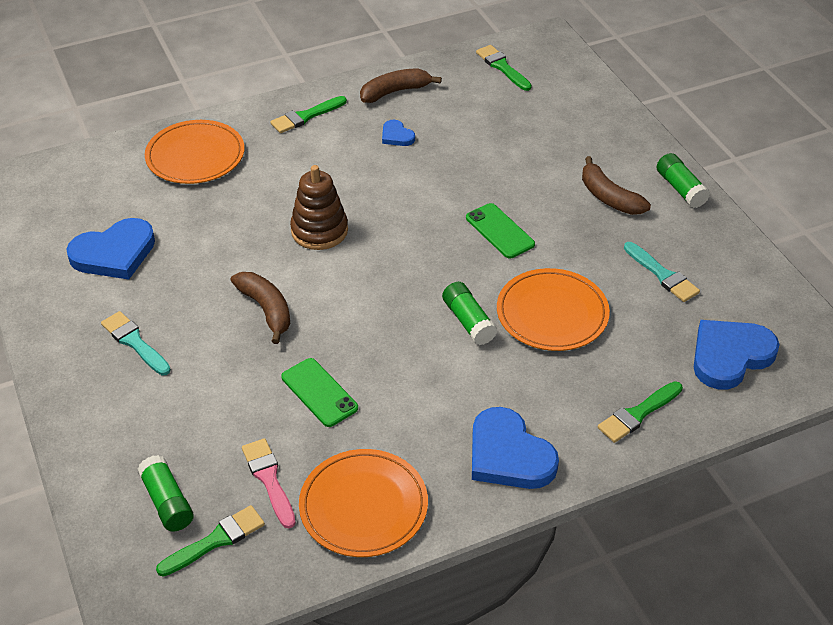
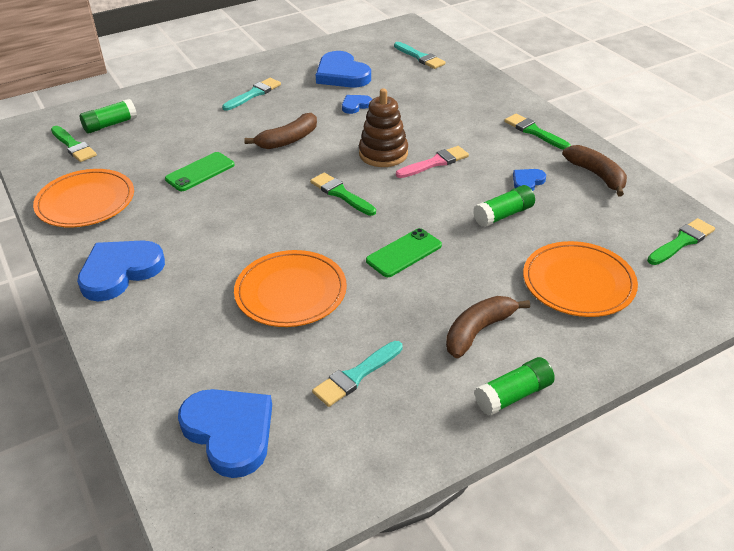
camera: 85 degrees right, 5 degrees down
(98, 179) = (420, 57): none -> turquoise brush
(195, 156) = (460, 89): orange plate -> orange plate (578, 283)
(202, 246) = (355, 105): none -> blue heart
(269, 479) = (120, 160): pink brush -> pink brush (435, 163)
(468, 321) = (278, 241): green glue stick -> green glue stick (503, 215)
(638, 414) = (154, 354): green brush -> green brush (341, 194)

